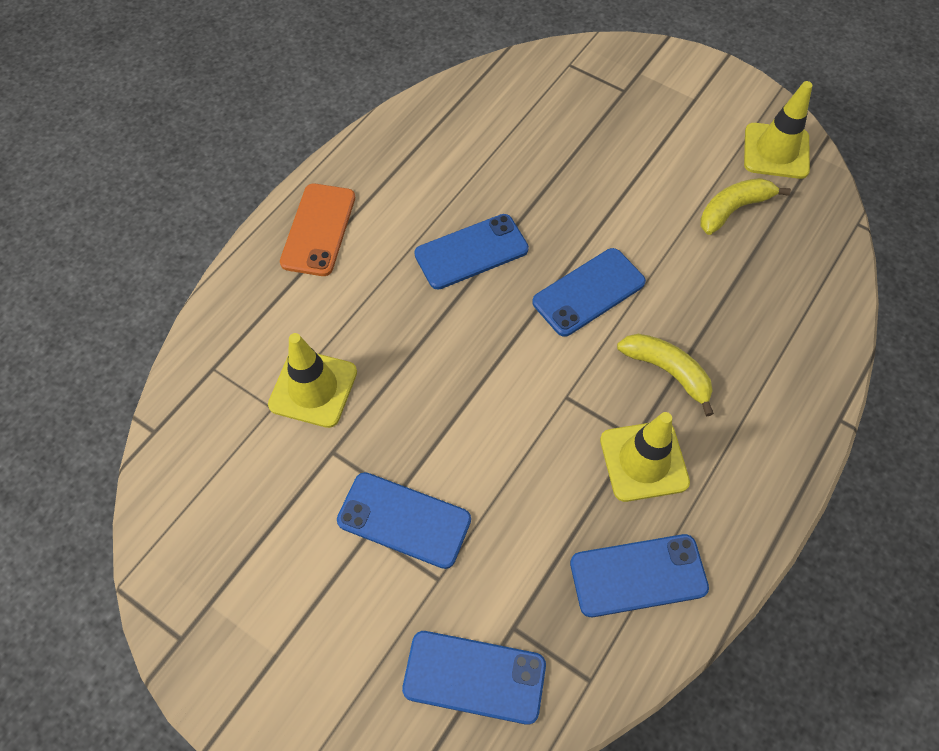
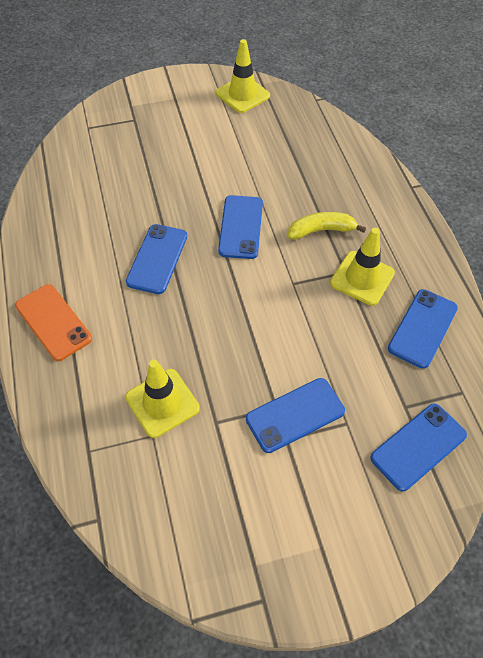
camera: 50 degrees left, 5 degrees down
(733, 209) = (257, 135): yellow banana -> none

